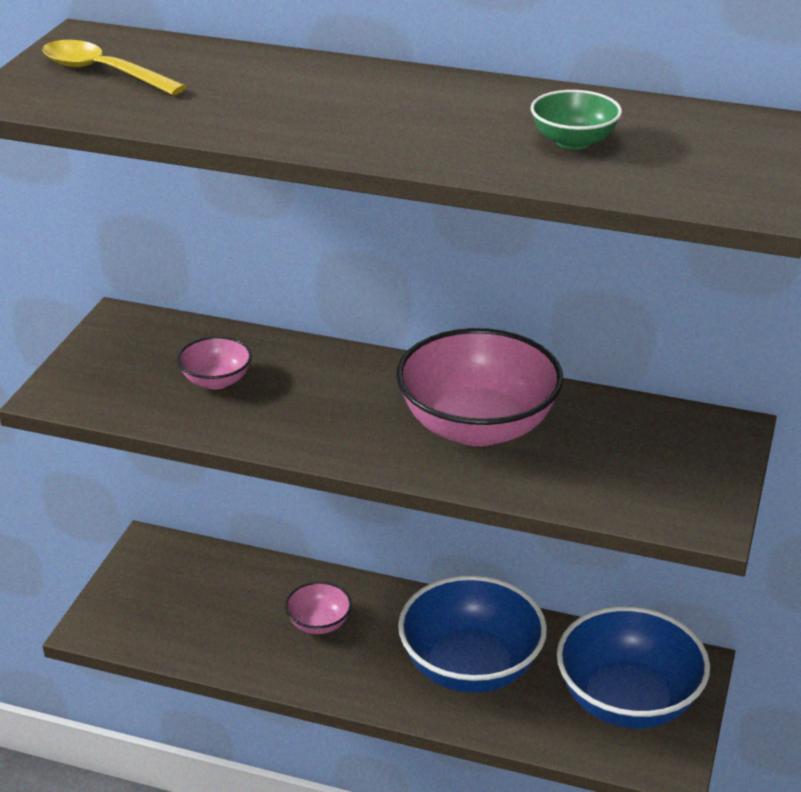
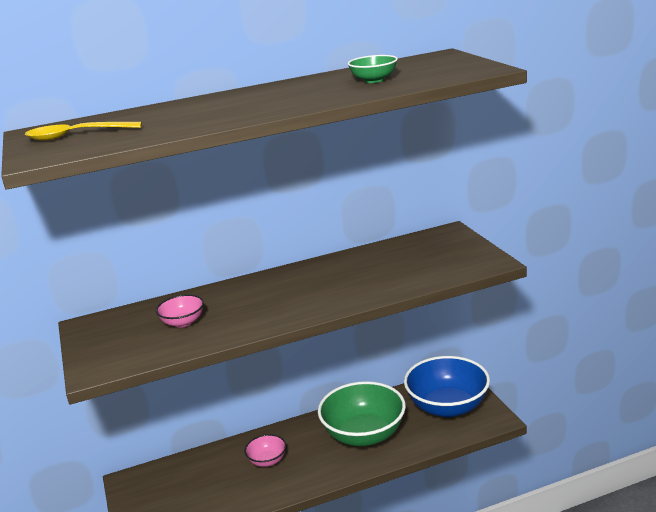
camera: 35 degrees left, 10 degrees down
(470, 667) = (364, 435): blue bowl -> green bowl
(477, 426) = (344, 278): pink bowl -> none

